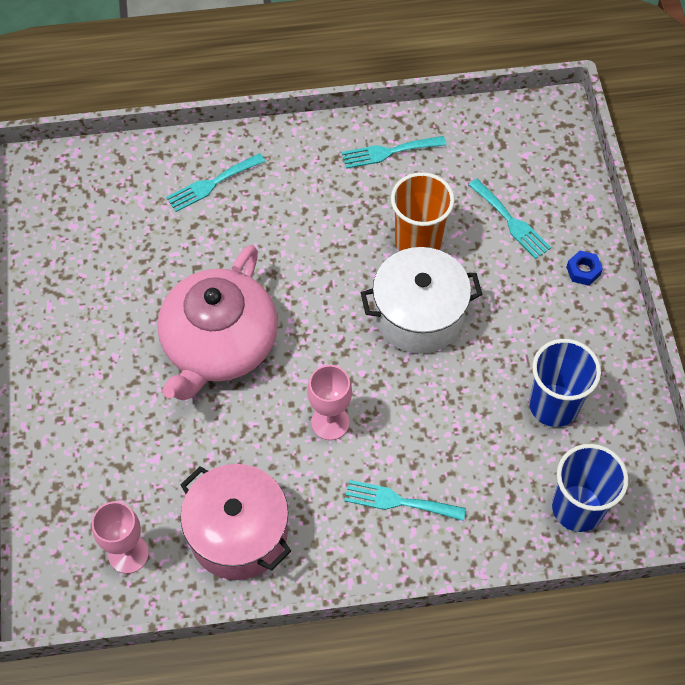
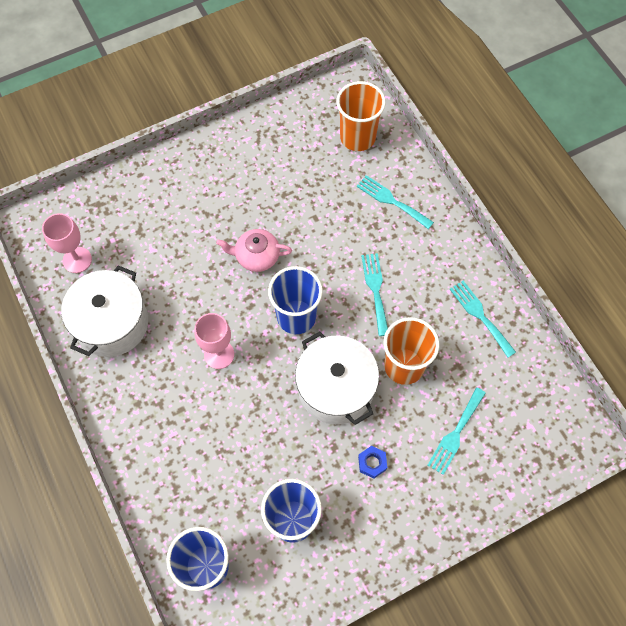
camera: 70 degrees right, 5 degrees up
(110, 188) = (357, 137): none -> orange cup
(219, 344) = (256, 256): pink teapot -> pink teapot, size x0.49
(238, 533) = (112, 323): pink pot -> white pot
(316, 327) = (296, 317): none -> blue cup
(398, 501) = (170, 425): turquoise fork -> turquoise fork (375, 290)
(583, 271) = (432, 509): blue nut -> blue nut (372, 463)

